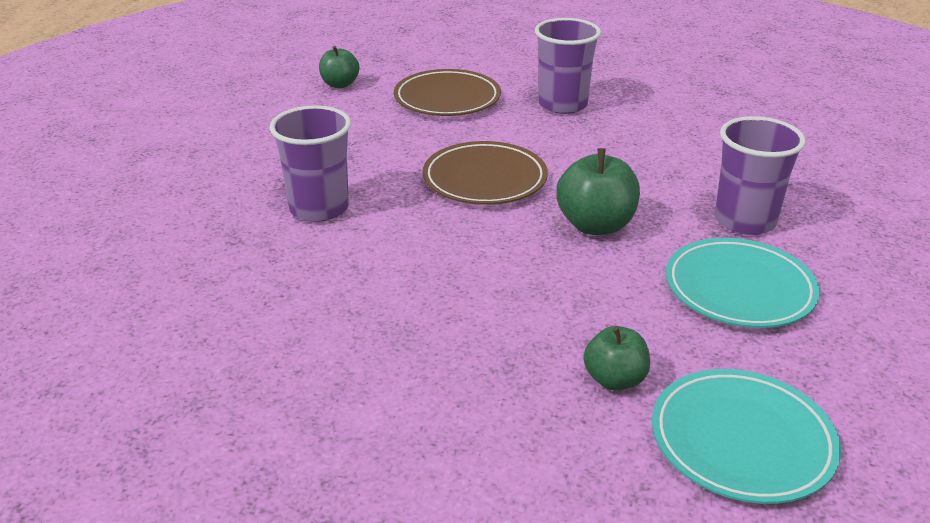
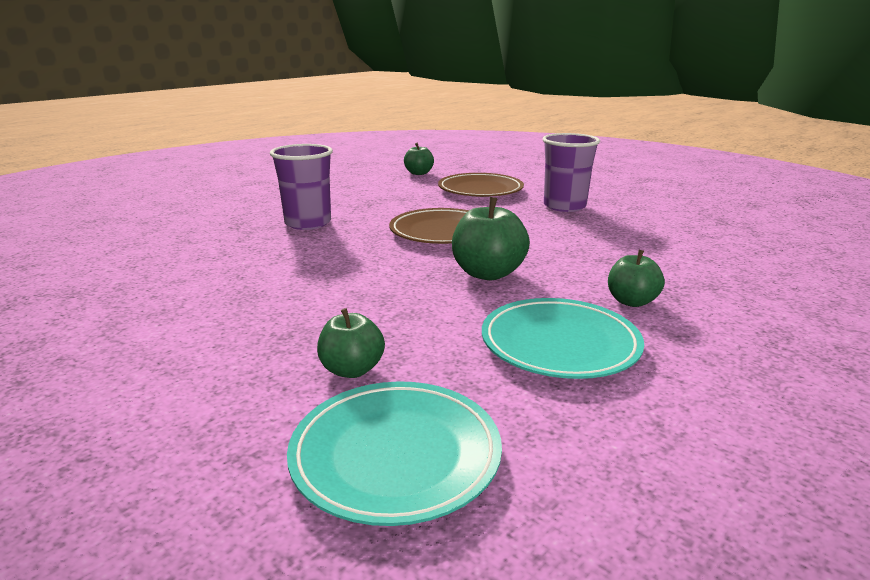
camera: 30 degrees right, 10 degrees down
(744, 221) = (631, 301): purple cup -> green apple

